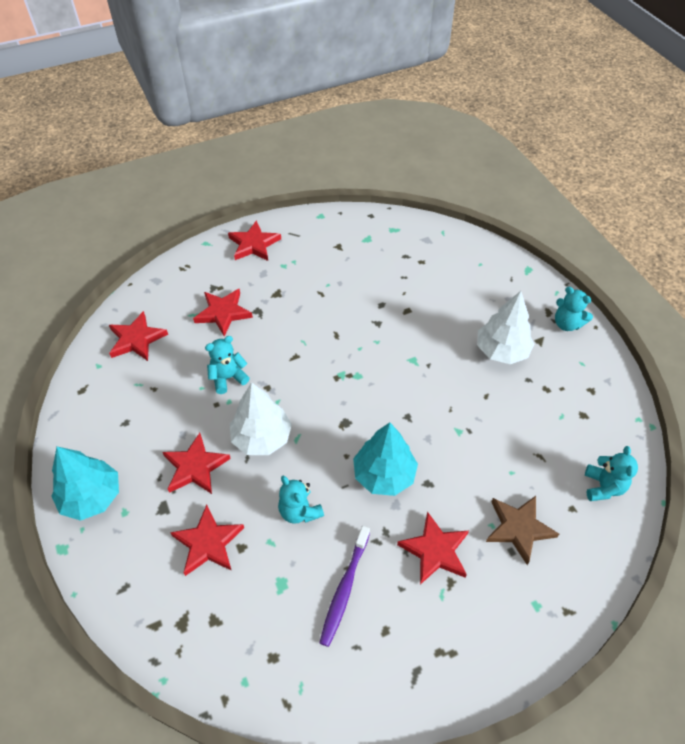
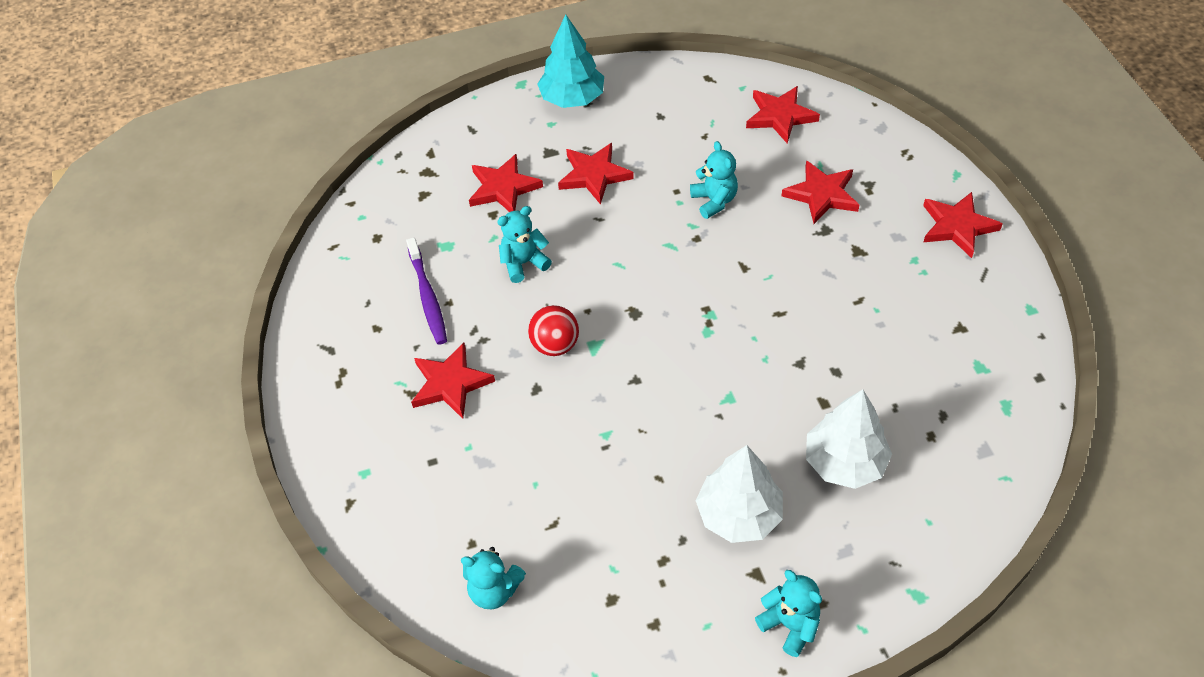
camera: 100 degrees right, 0 degrees up
(262, 437) = (624, 232): white tree -> white tree (844, 462)
(344, 589) = (428, 297): purple toothbrush -> purple toothbrush turned 135 degrees counterclockwise
(384, 475) = (555, 345): turquoise tree -> red ball
(518, 528) = (458, 475): brown star -> none
(567, 324) = (790, 625): turquoise teddy bear -> turquoise teddy bear turned 90 degrees clockwise

